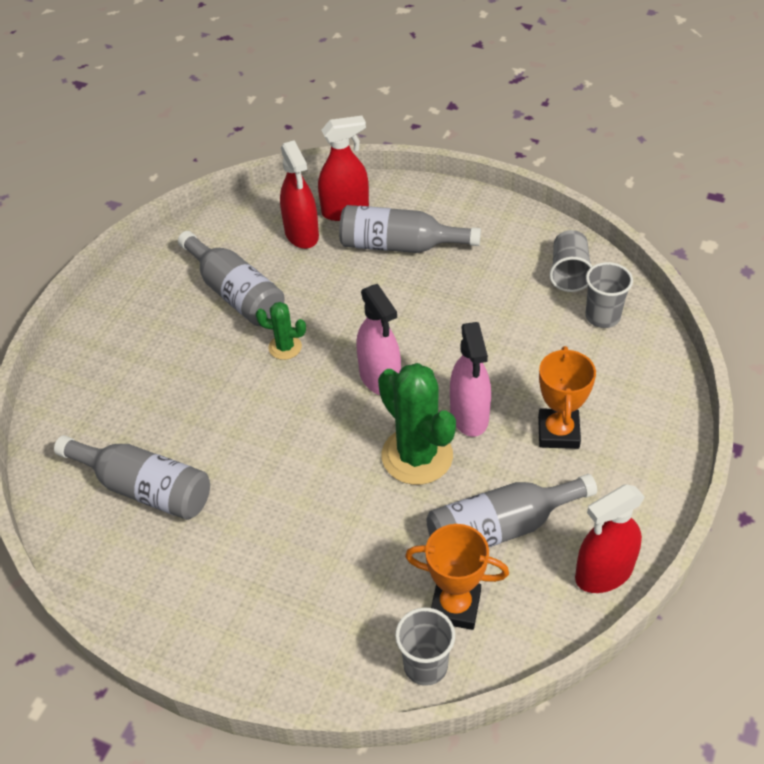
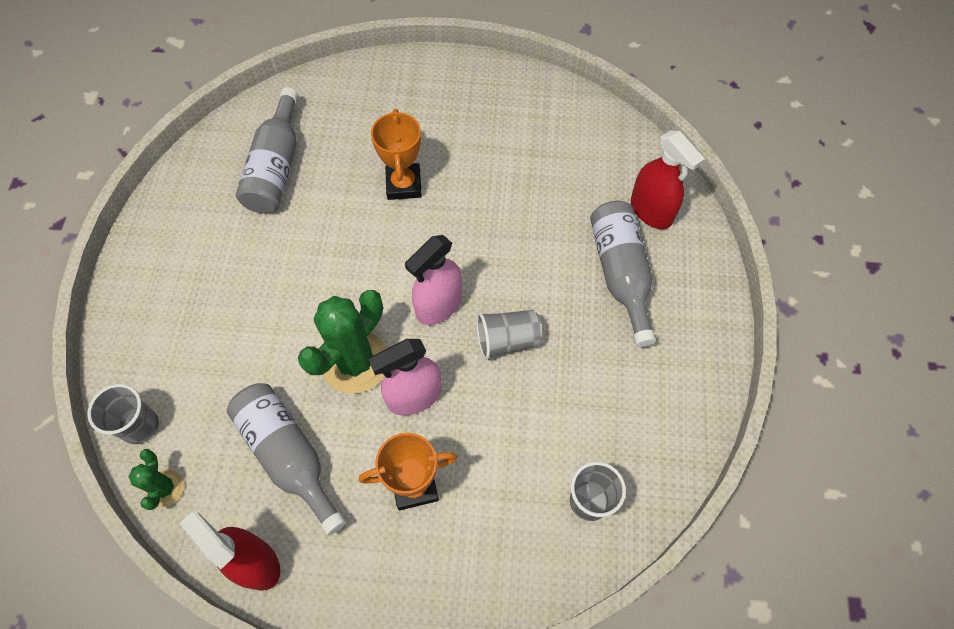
camera: 70 degrees right, 15 degrees up
(235, 293) = (506, 156): grey bottle -> none
(285, 347) = (453, 216): green cactus -> green cactus (165, 488)
(302, 234) = (602, 184): red spray bottle -> none
(455, 606) = (200, 436): orange trophy -> orange trophy (404, 184)
(569, 273) = (643, 452): grey cup -> grey cup (507, 340)

